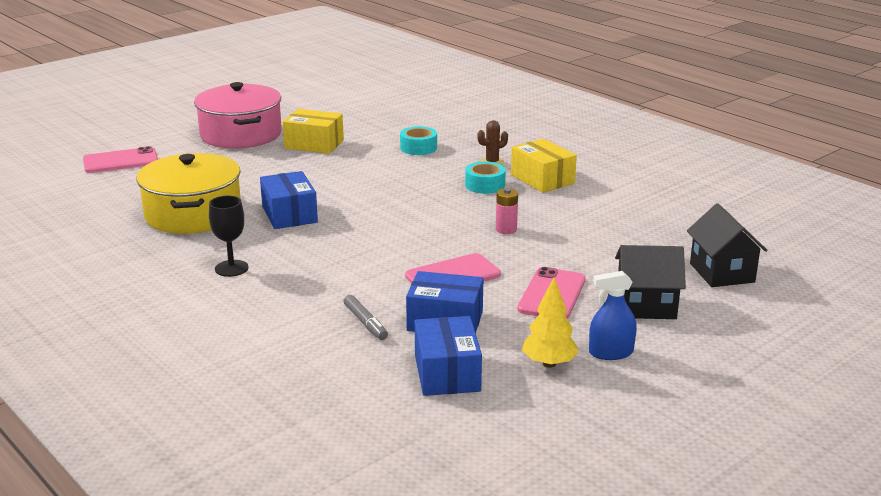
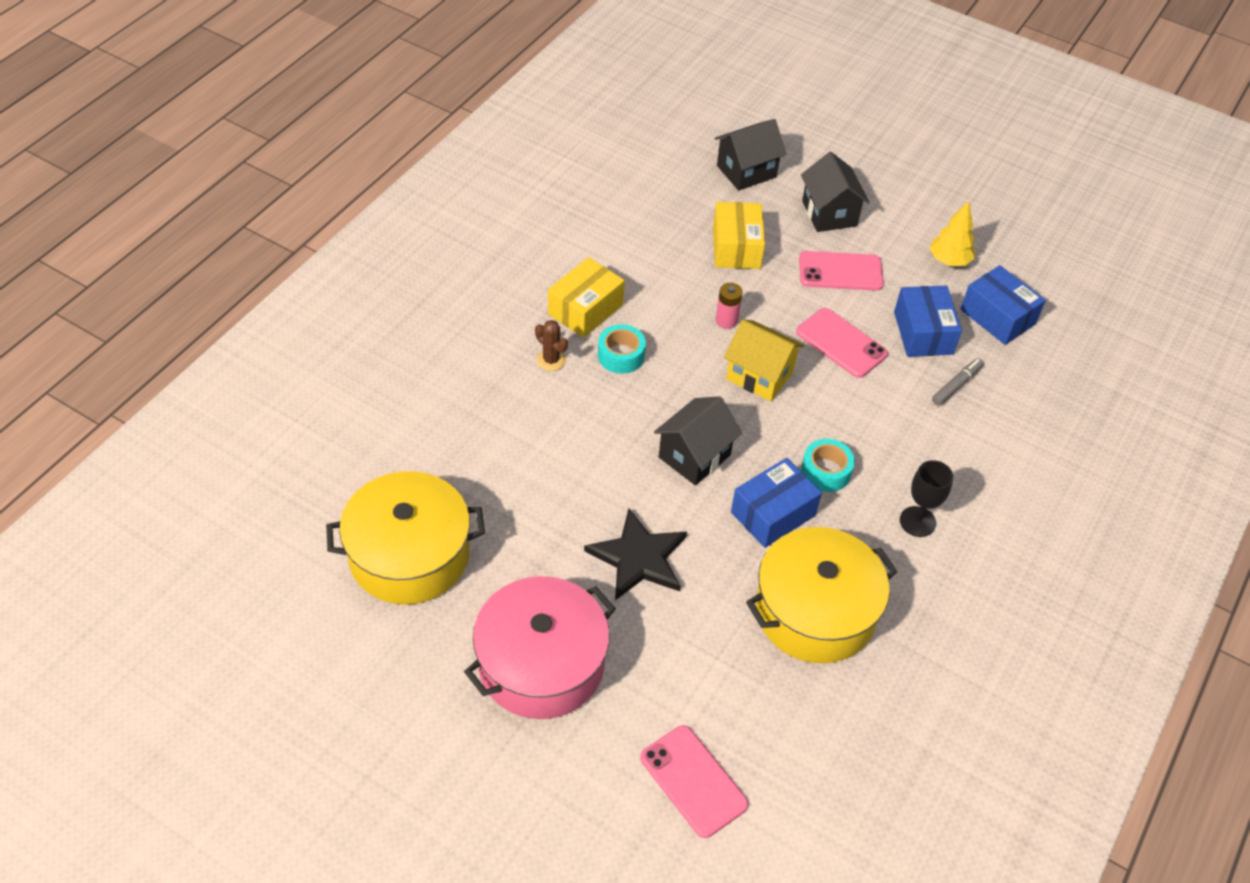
camera: 110 degrees left, 25 degrees up
(291, 167) = (638, 558): none -> black star
(314, 144) = (550, 559): yellow box -> yellow box (736, 247)
(349, 112) = (409, 555): none -> yellow pot
(365, 196) = (694, 456): none -> black house
(418, 148) = (527, 440): turquoise tape -> turquoise tape (826, 471)
(433, 232) = (759, 375): none -> yellow house
(447, 373) = (997, 317): blue box -> blue box turned 75 degrees clockwise
(611, 352) = (913, 228): blue spray bottle -> none

